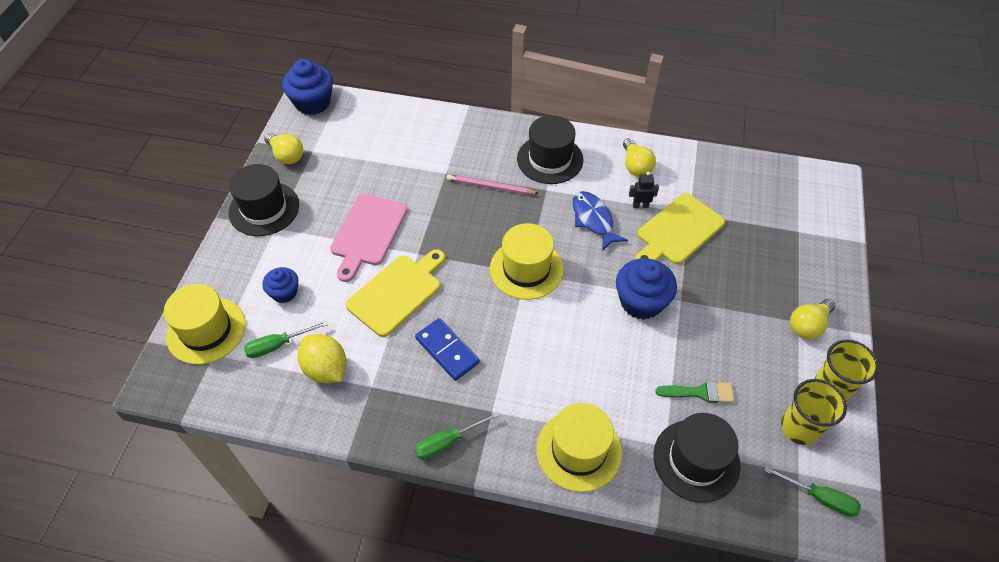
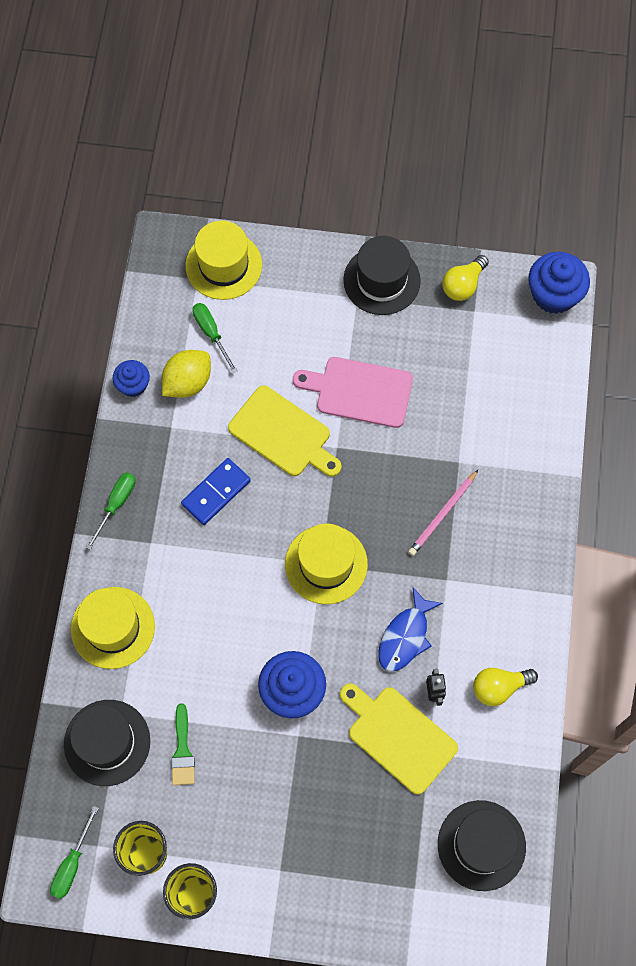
camera: 85 degrees right, 15 degrees up
(284, 292) = (274, 325): blue cupcake -> blue cupcake (133, 385)
(447, 442) = (116, 504): green screwdriver -> green screwdriver turned 60 degrees clockwise
(490, 187) = (442, 514): pink pencil -> pink pencil turned 150 degrees counterclockwise
(550, 159) = (497, 581): black hat -> black hat (481, 845)
(593, 220) = (405, 636): blue fish -> blue fish turned 150 degrees clockwise
(808, 325) = (275, 880): yellow light bulb -> none

